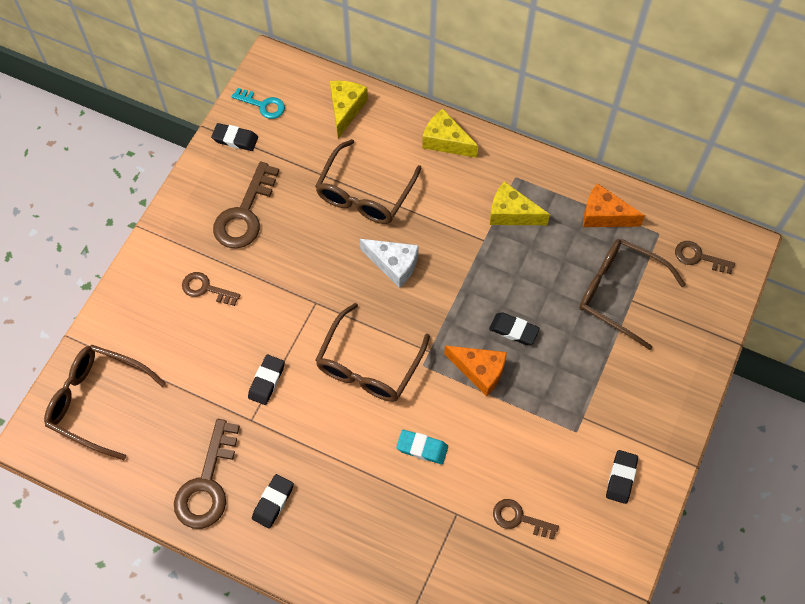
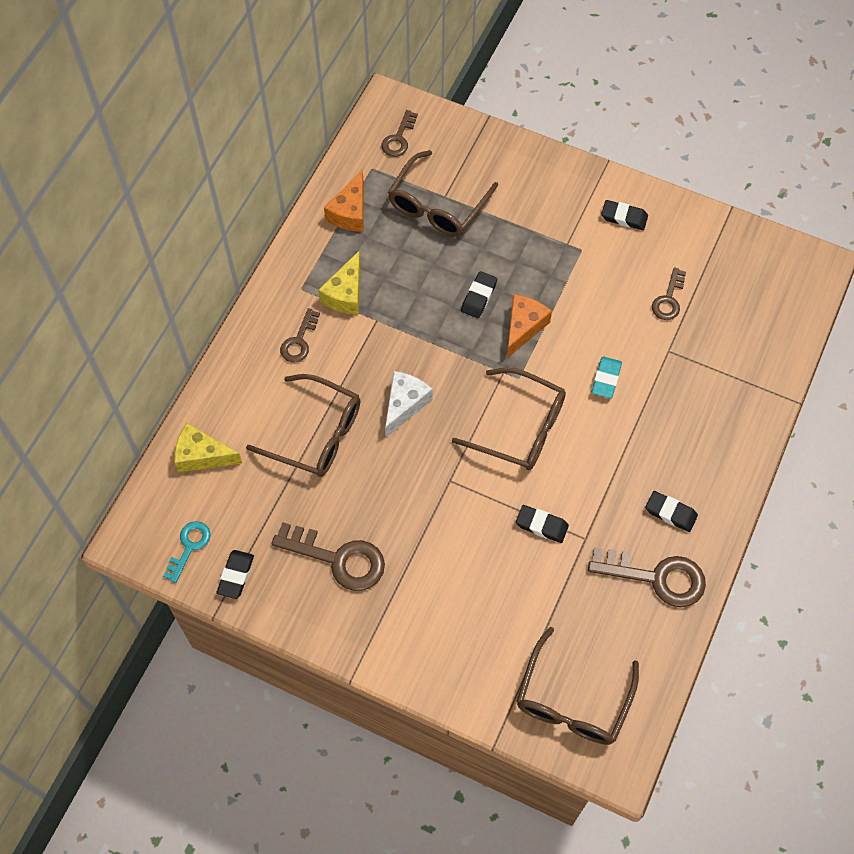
camera: 90 degrees left, 0 degrees up
(206, 289) = (433, 595): brown key -> brown key (299, 341)
(445, 141) = (252, 353): yellow cheese -> none

